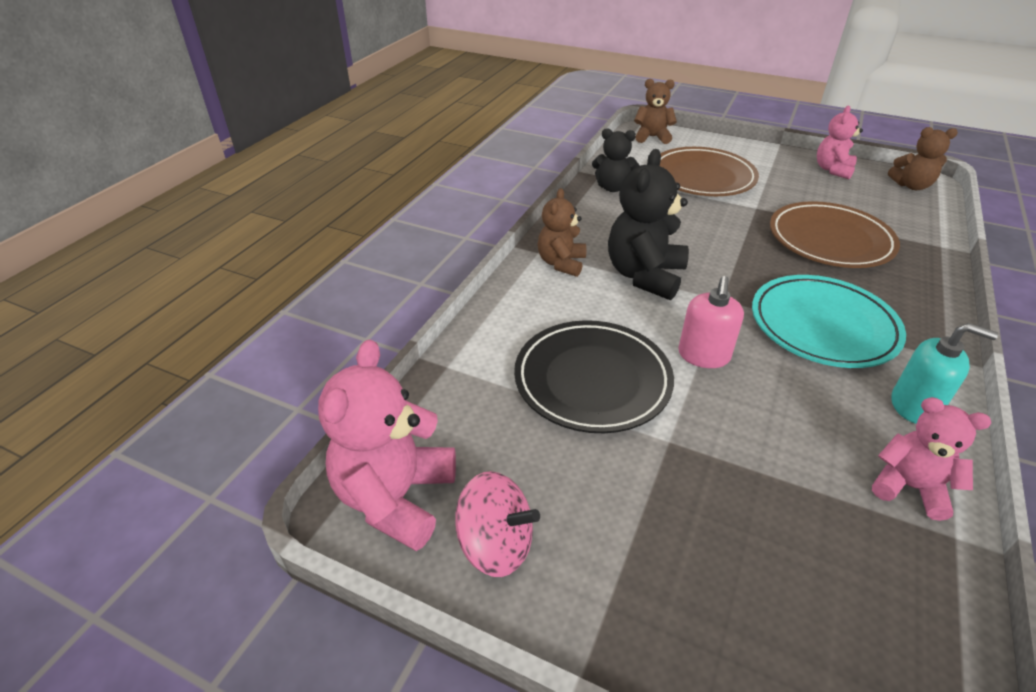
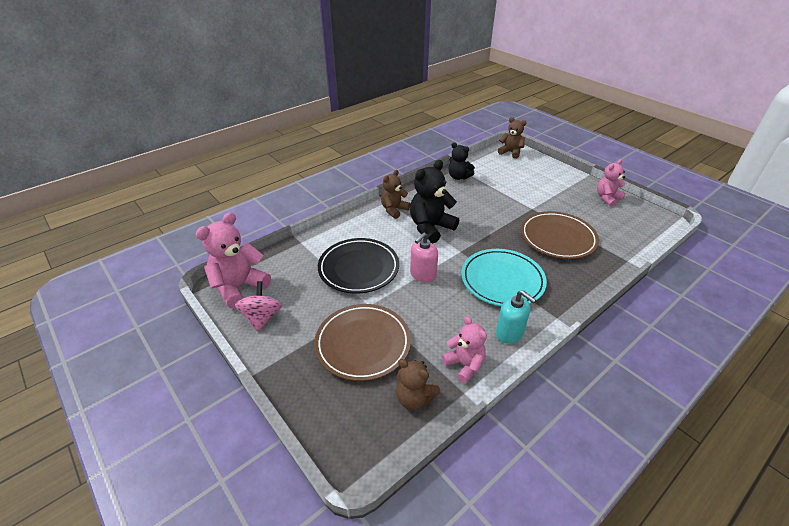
camera: 25 degrees right, 0 degrees up
(496, 544) = (262, 318): pink spinning top -> pink spinning top turned 135 degrees counterclockwise
(702, 177) = (517, 183): brown plate -> brown plate (363, 344)
(911, 186) = (651, 221): brown teddy bear -> brown teddy bear (414, 398)

